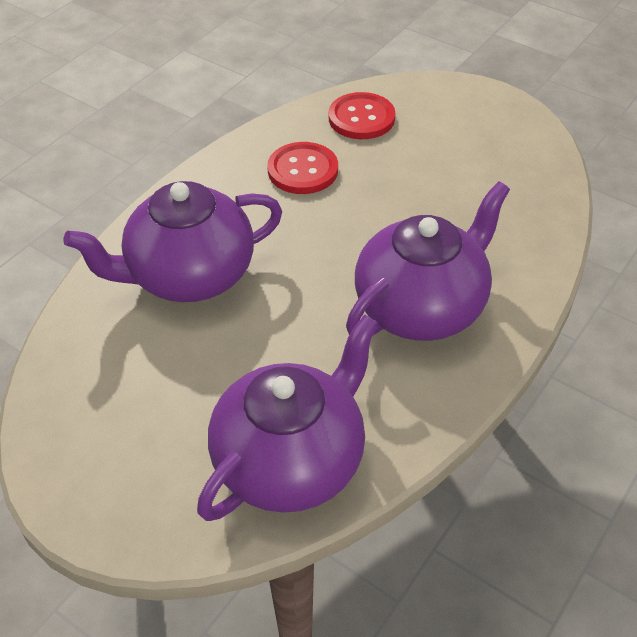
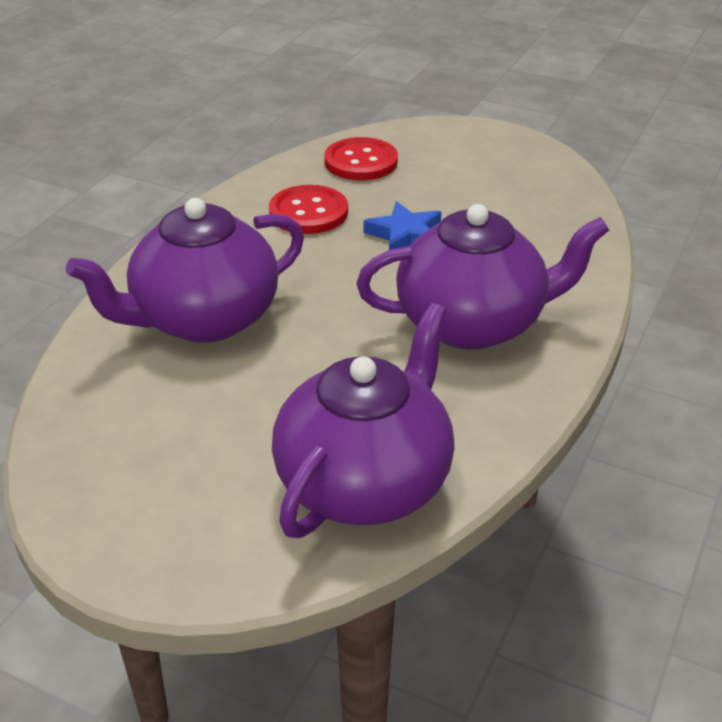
camera: 10 degrees left, 10 degrees down
(383, 204) = (405, 235): none -> blue star
(421, 307) = (473, 324): purple teapot -> purple teapot turned 45 degrees clockwise

